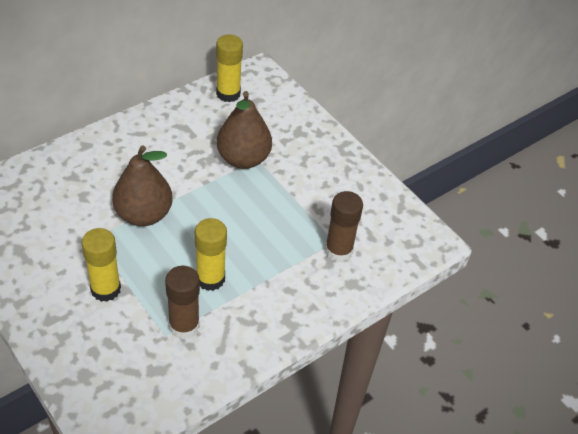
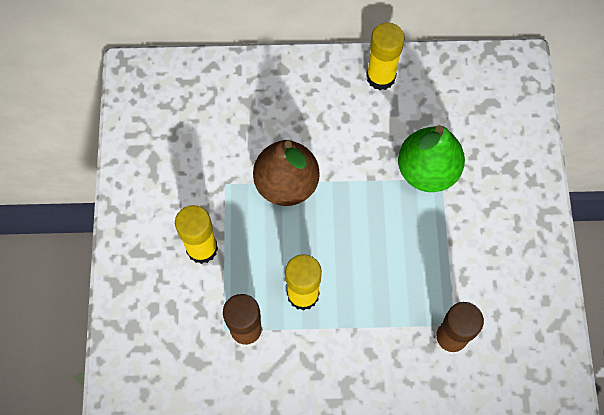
camera: 40 degrees right, 20 degrees up
(228, 94) = (466, 78): yellow glue stick -> yellow glue stick (380, 77)
(243, 159) = (427, 171): brown pear -> green pear

